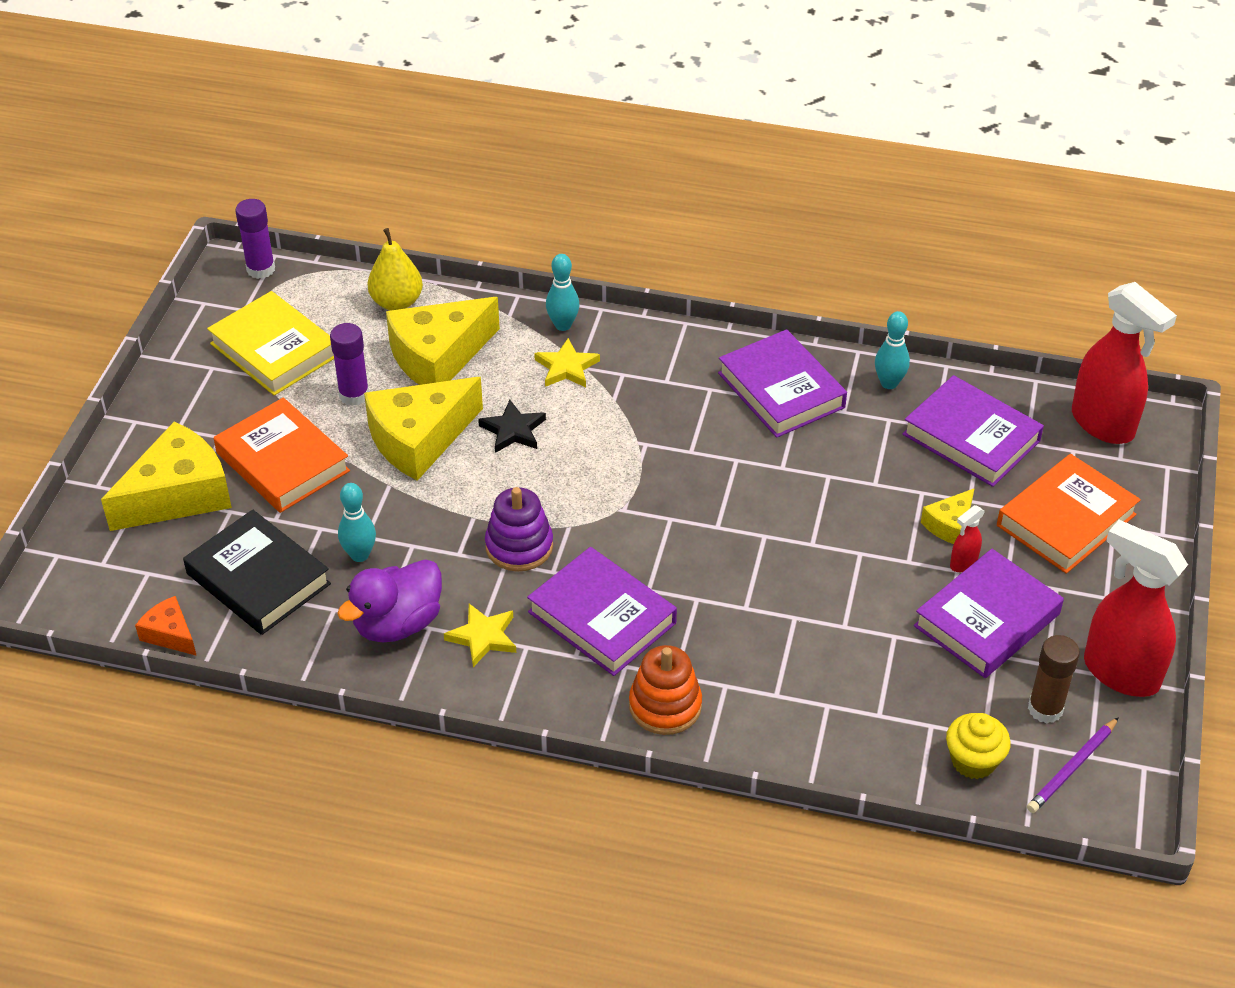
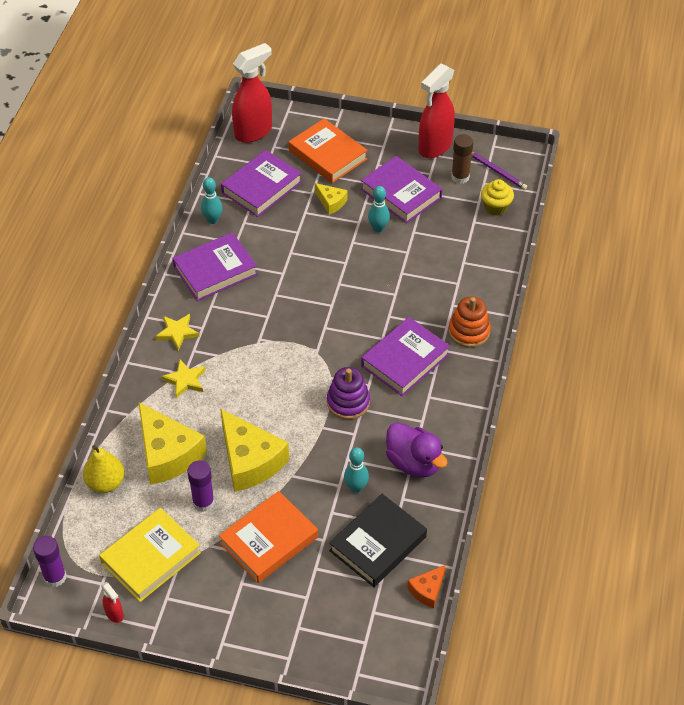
camera: 90 degrees left, 5 degrees up
(178, 494) = (299, 603): yellow cheese -> none
(483, 637) = (422, 418): yellow star -> yellow star (177, 332)
(513, 430) = (244, 408): black star -> none
(563, 325) = (142, 383): turquoise bowling pin -> turquoise bowling pin (378, 228)
(963, 563) = (360, 199): red spray bottle -> red spray bottle (114, 614)

